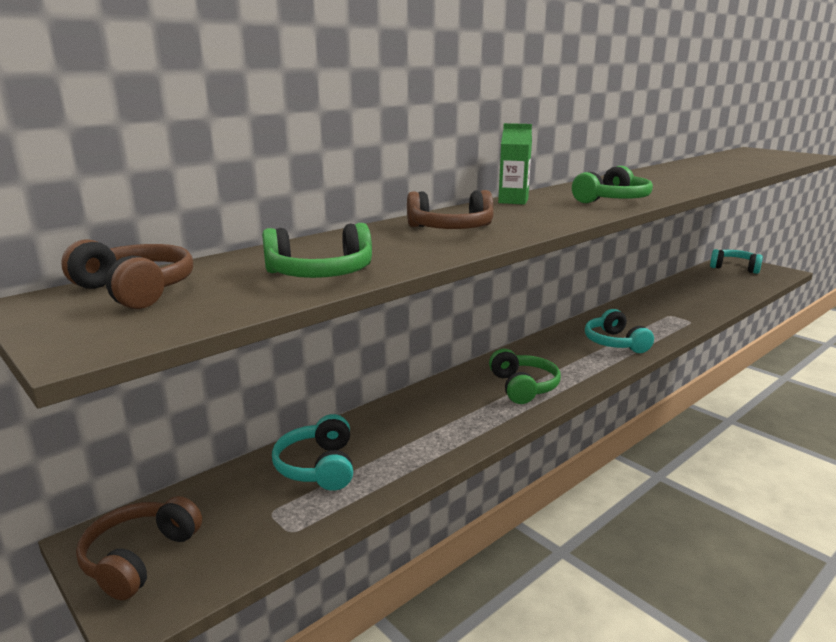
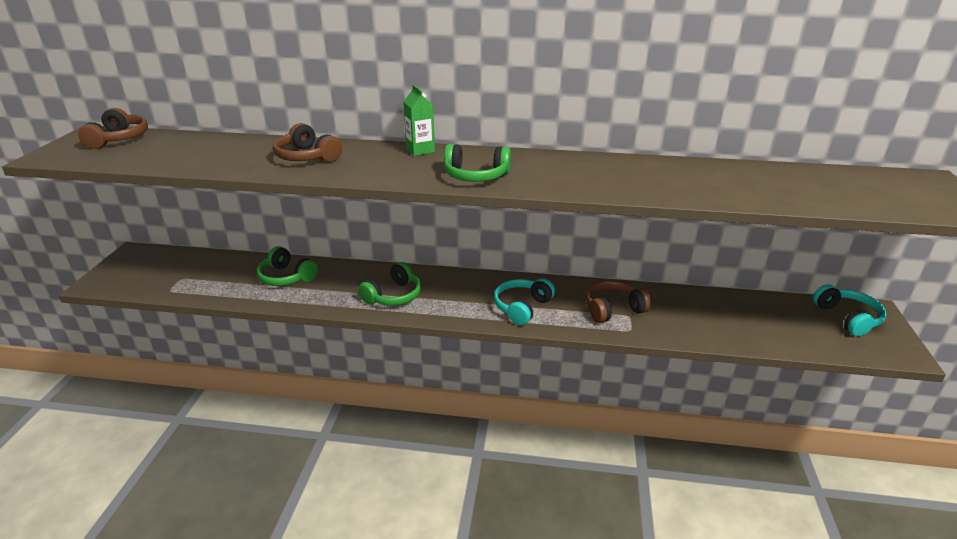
camera: 50 degrees right, 10 degrees up
(139, 558) = (127, 266): brown headphones -> brown headphones (613, 309)
(318, 467) = (231, 272): turquoise headphones -> none
(320, 274) = (175, 159): green headphones -> green headphones (286, 277)

